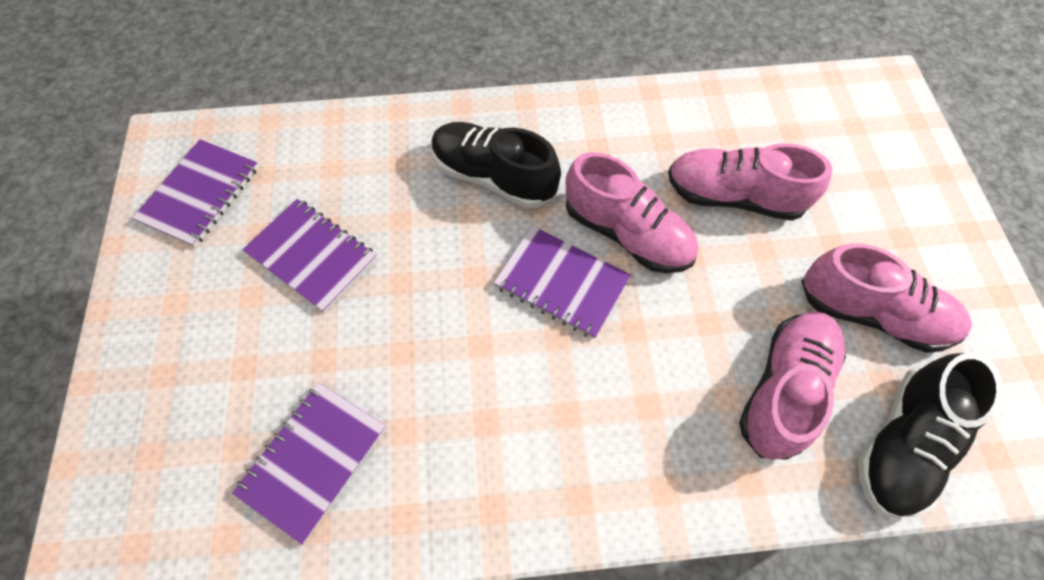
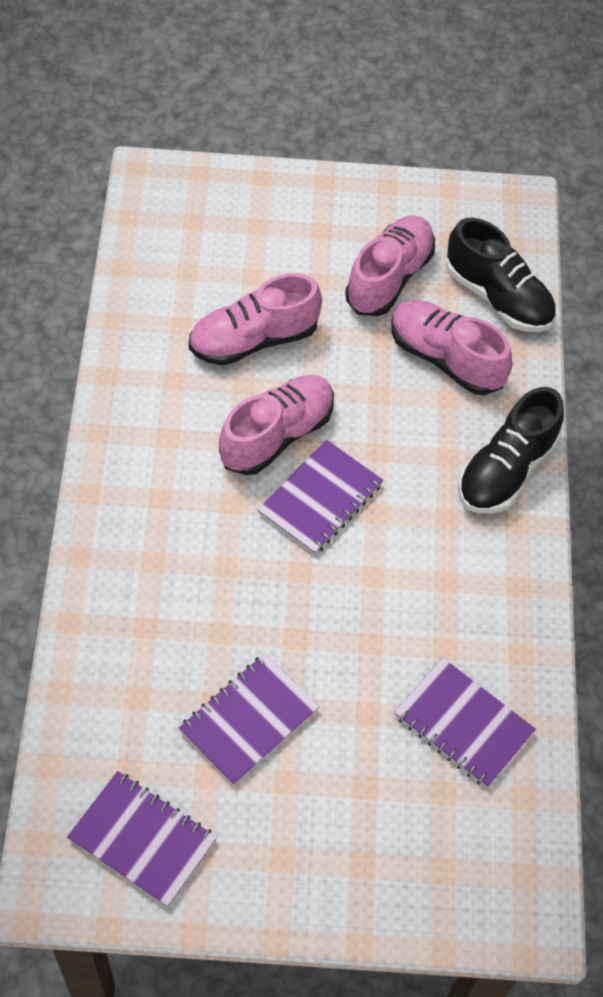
camera: 85 degrees left, 5 degrees down
(494, 177) = (185, 538): black shoe -> black shoe (506, 470)
(733, 197) = (254, 340): pink shoe -> pink shoe turned 45 degrees clockwise

